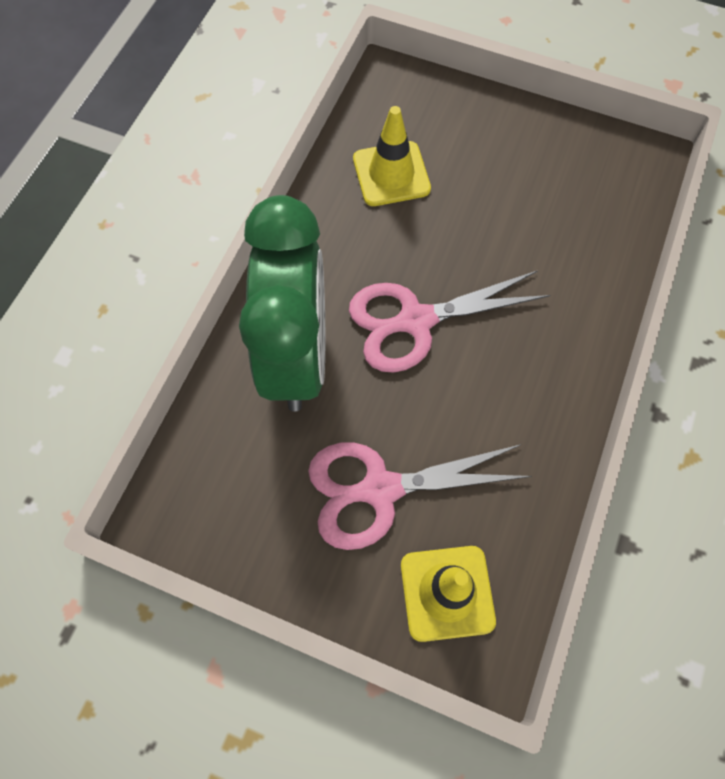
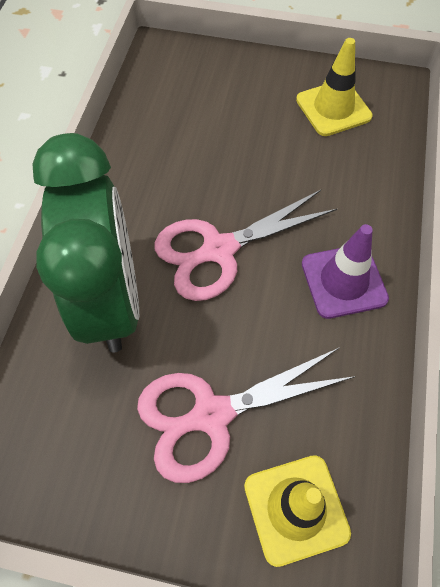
camera: 10 degrees left, 5 degrees down
(391, 174) = (175, 127): yellow traffic cone -> yellow traffic cone (333, 108)
(541, 375) = (343, 281): none -> purple traffic cone

